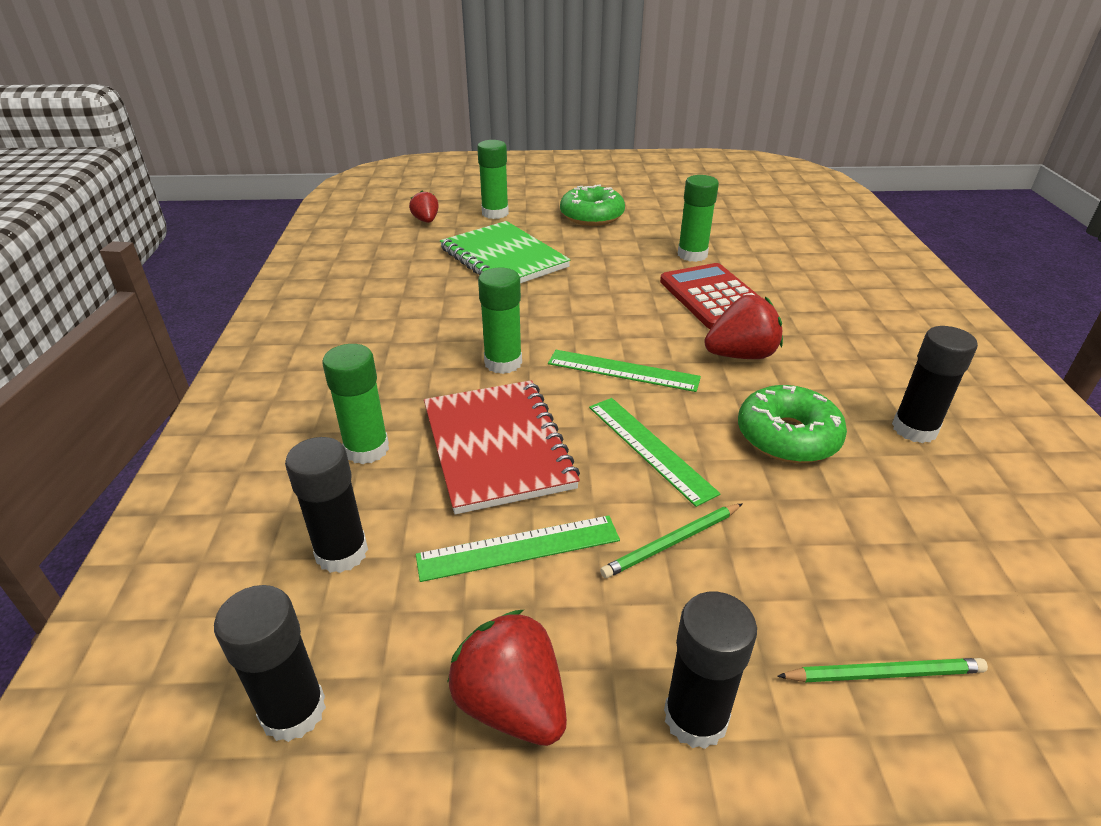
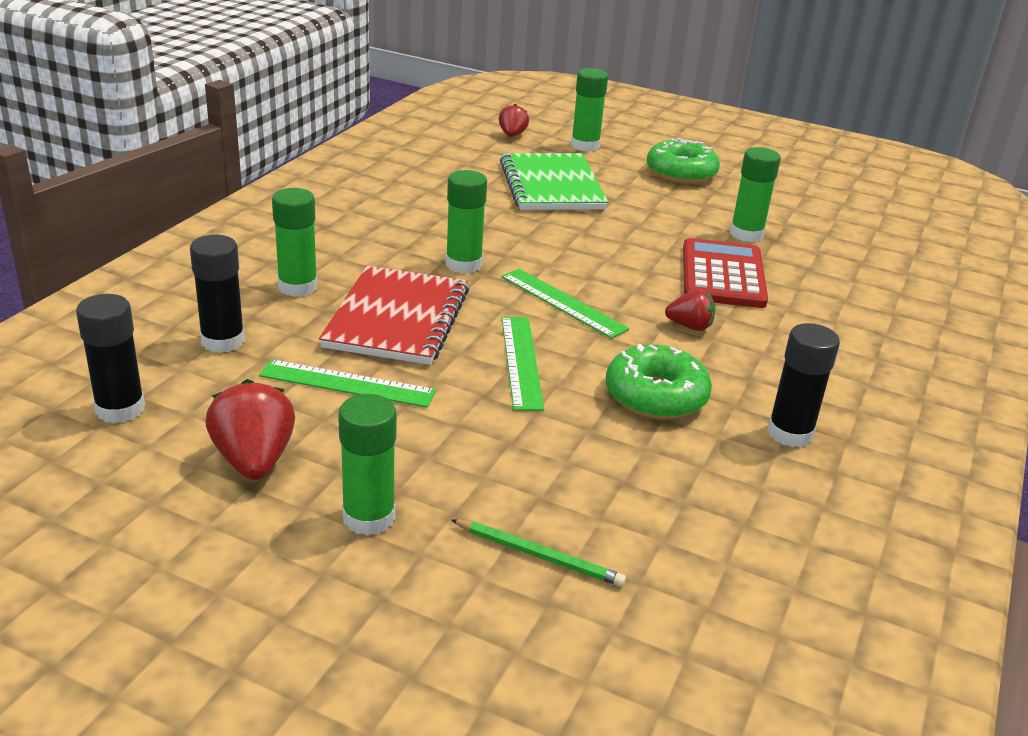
camera: 25 degrees right, 5 degrees down
(672, 542) = (467, 424): green pencil -> none
(695, 717) = (369, 517): black glue stick -> green glue stick
(740, 355) = (690, 326): red strawberry -> red strawberry, size x0.61

